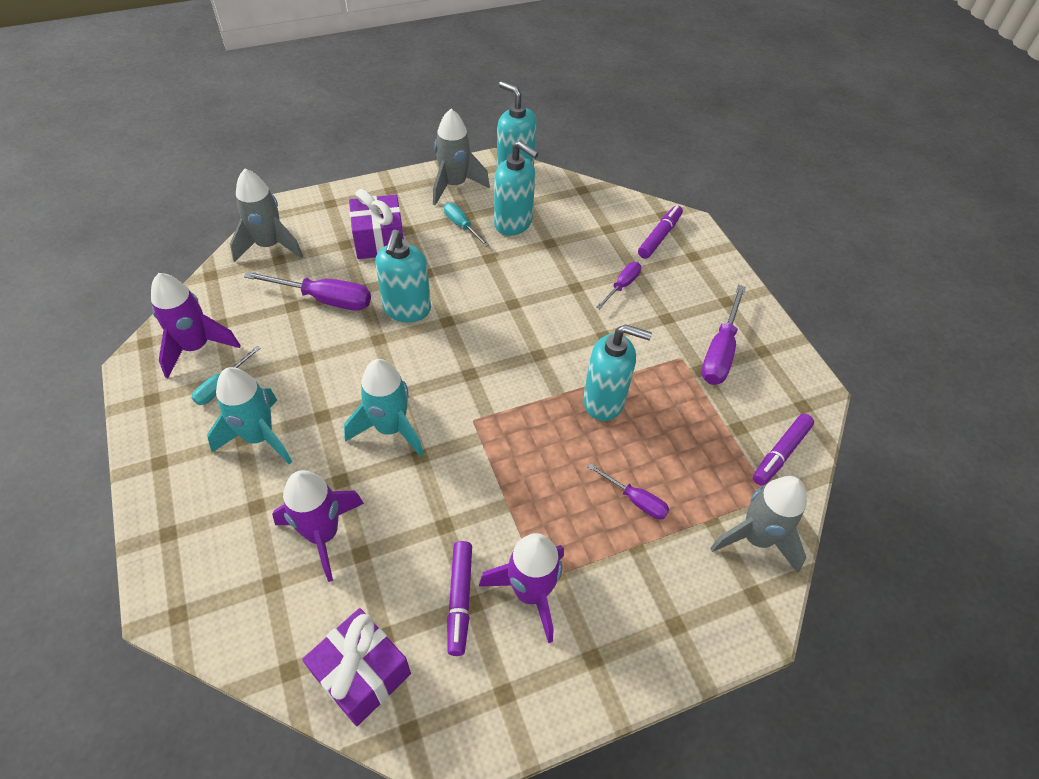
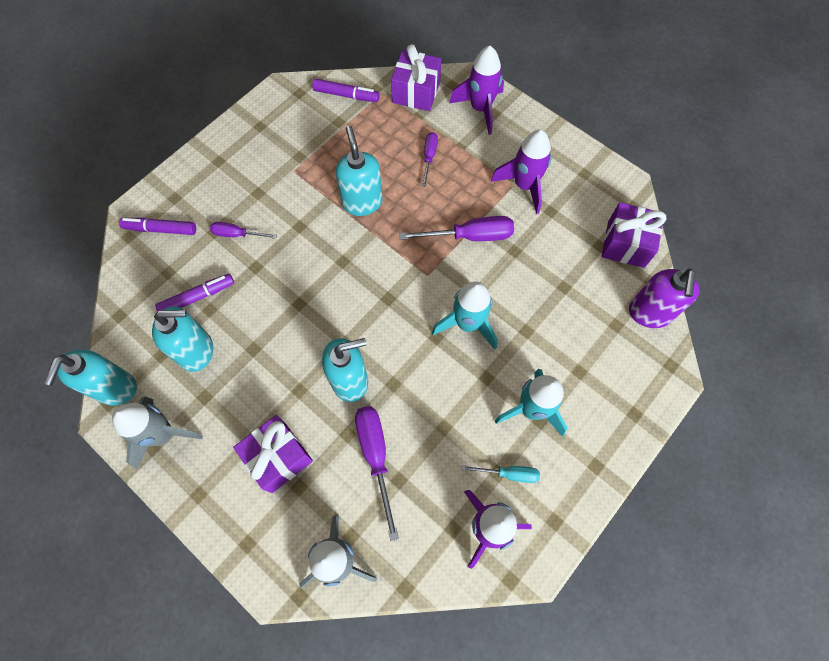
camera: 115 degrees left, 15 degrees up
(253, 634) = (649, 313): none -> purple soap dispenser
(323, 534) = (568, 316): purple rocket -> purple rocket (480, 109)
(459, 600) = (553, 218): purple marker -> purple marker (198, 297)
(461, 226) = (221, 395): turquoise screwdriver -> none
(513, 223) = (197, 351): turquoise soap dispenser -> turquoise soap dispenser turned 75 degrees clockwise
(720, 351) = (274, 150): purple screwdriver -> purple screwdriver (470, 236)
(756, 538) = (416, 92): grey rocket -> purple gift

